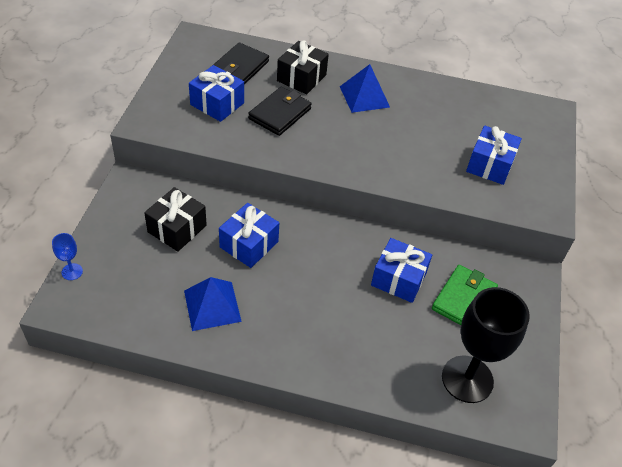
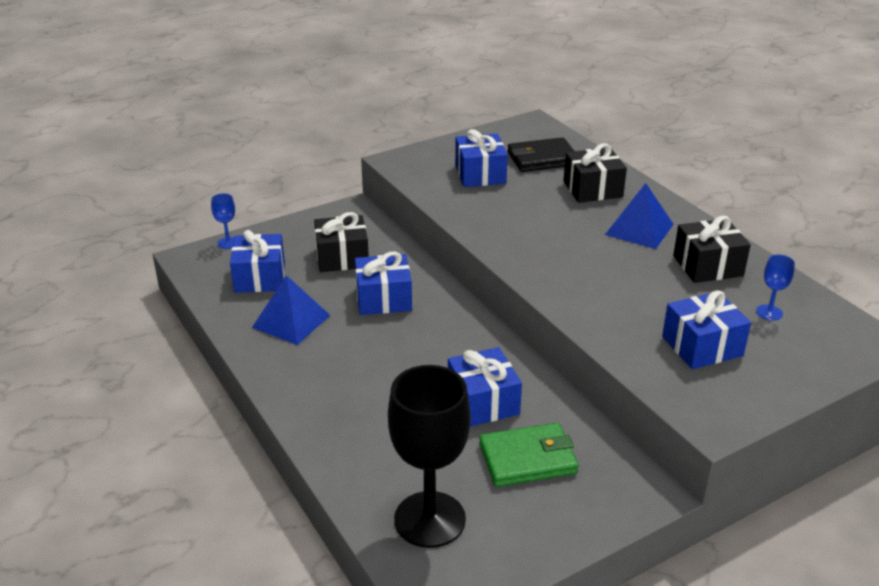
camera: 50 degrees right, 15 degrees down
(140, 285) = (260, 277): none -> blue gift
(280, 114) = (528, 205): black wallet -> none
(429, 104) = (707, 266): none -> black gift
(491, 120) = (769, 312): none -> blue goblet

